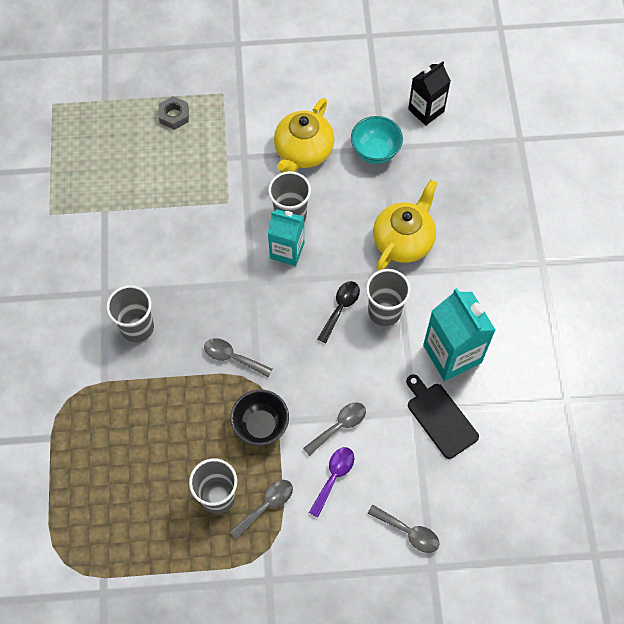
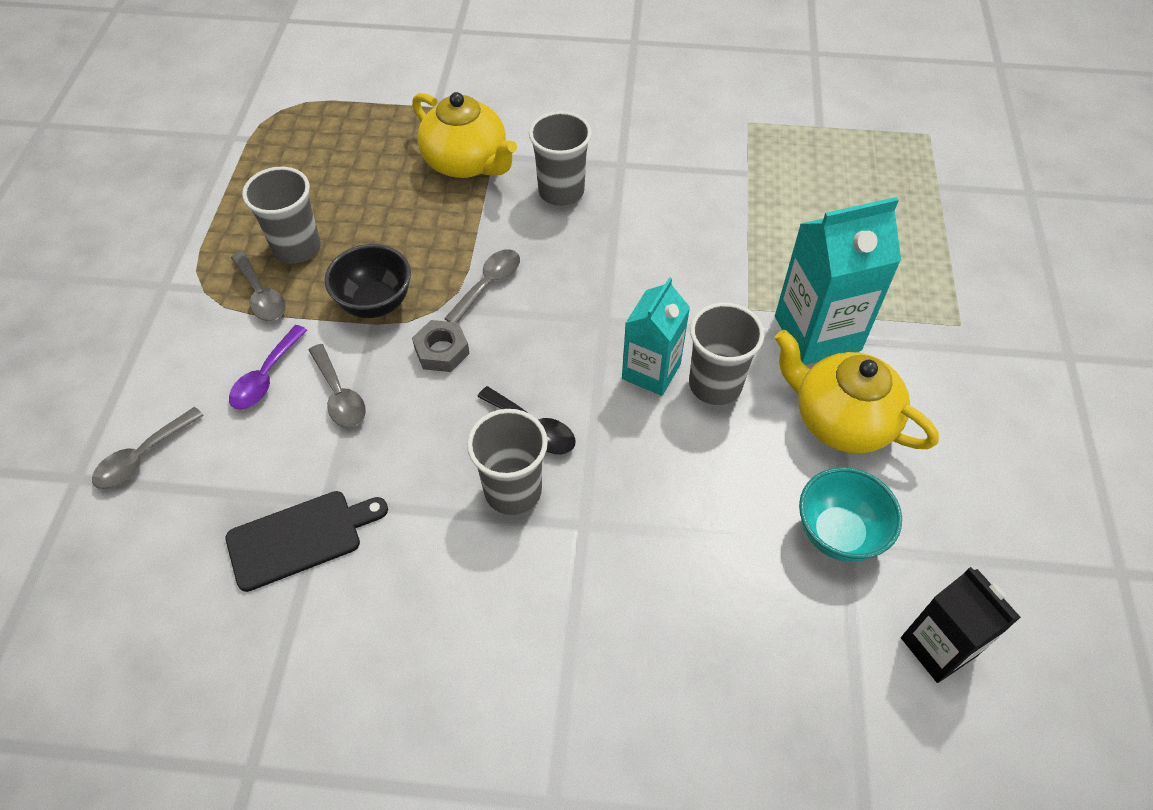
camera: 100 degrees right, 10 degrees down
(174, 115) = (912, 260): grey nut -> grey nut (441, 351)
(334, 477) = (266, 376): purple spoon -> purple spoon turned 75 degrees clockwise
(403, 240) = (644, 546): yellow teapot -> yellow teapot (466, 163)
(452, 354) = (406, 581): turquoise carton -> turquoise carton (817, 333)

